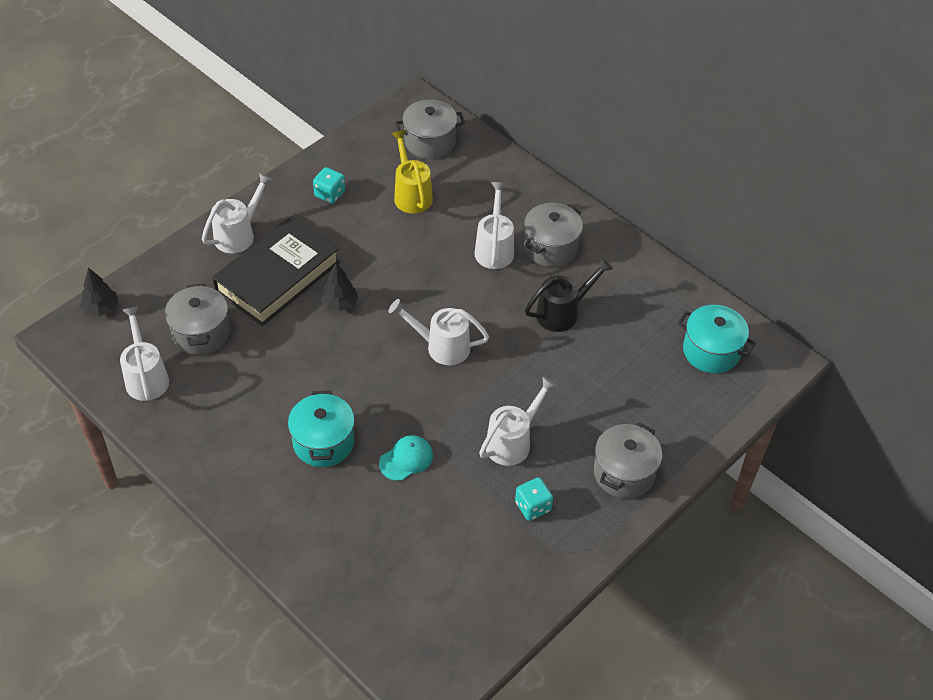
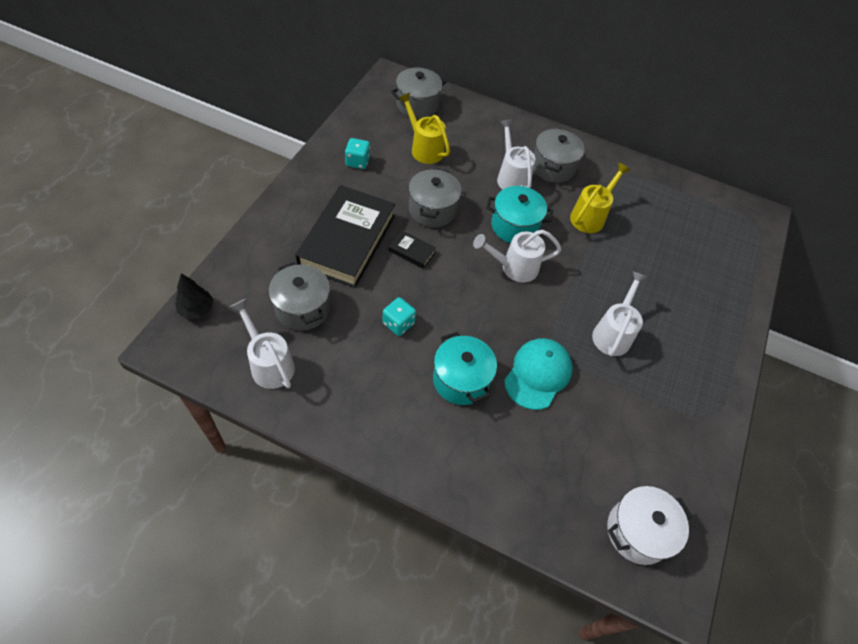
camera: 25 degrees left, 5 degrees up
(239, 234) = (295, 212): white watering can -> none
(339, 303) = (412, 251): black tree -> black book
(406, 459) = (538, 374): turquoise cap -> turquoise cap, size x1.55
(424, 630) = (637, 531): none -> white pot
(533, 506) = (660, 385): turquoise dice -> turquoise dice (398, 323)
(563, 312) = (590, 216): black watering can -> yellow watering can
(624, 473) = (709, 335): grey pot -> grey pot (432, 210)
(711, 351) = (711, 220): turquoise pot -> turquoise pot (514, 226)

